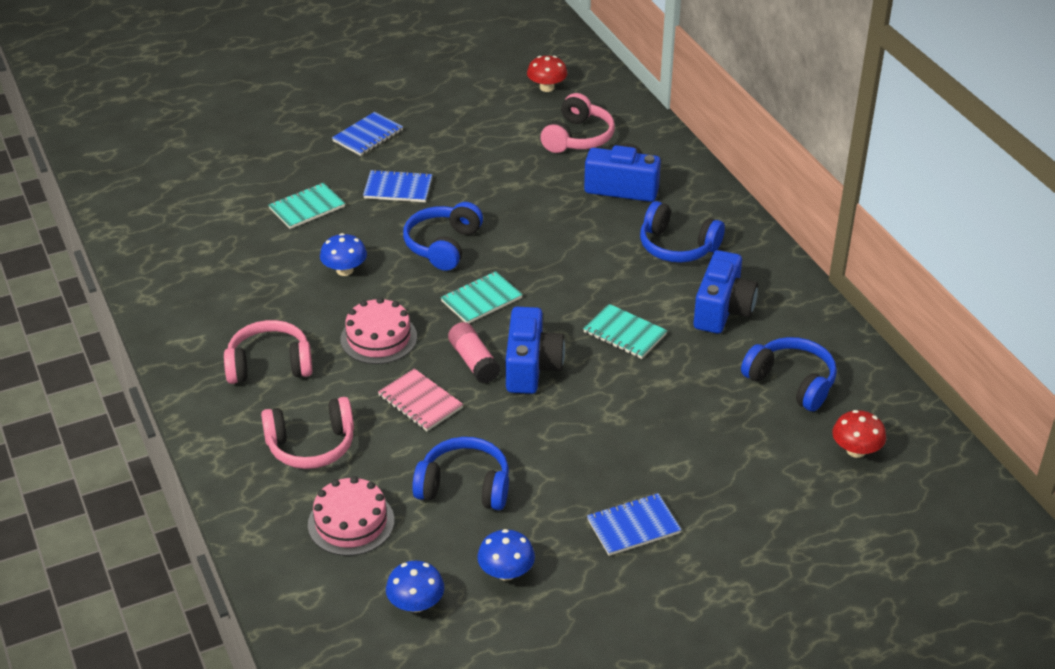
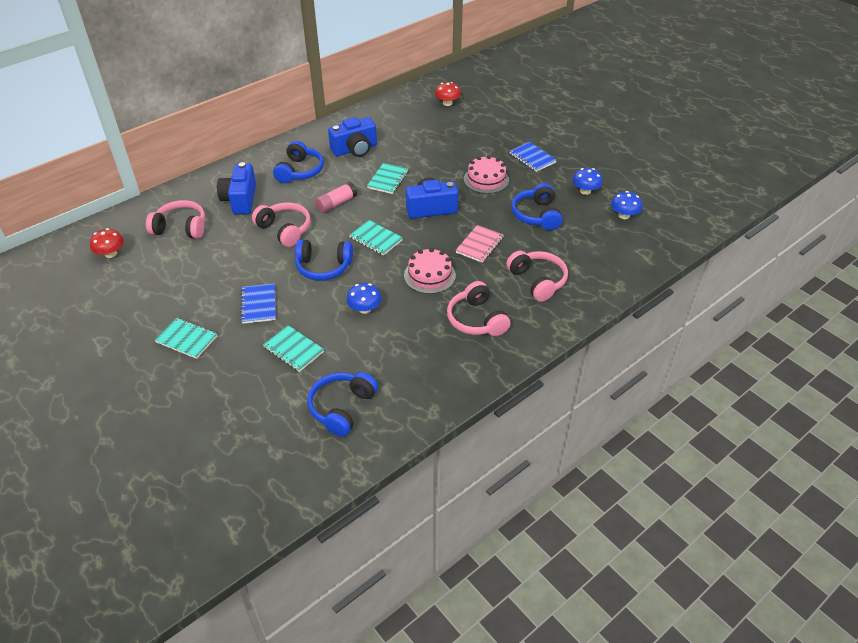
camera: 105 degrees left, 5 degrees up
(351, 522) = (586, 250): pink cake -> pink cake (486, 179)
(368, 136) = (187, 339): blue notebook -> turquoise notebook
(474, 362) = (435, 231): pink glue stick -> pink glue stick (336, 203)
(537, 220) = (285, 230): none -> pink headphones
(722, 310) = (355, 149): blue camera -> blue camera turned 150 degrees clockwise
(791, 382) = (406, 123): blue headphones -> blue headphones (342, 408)

